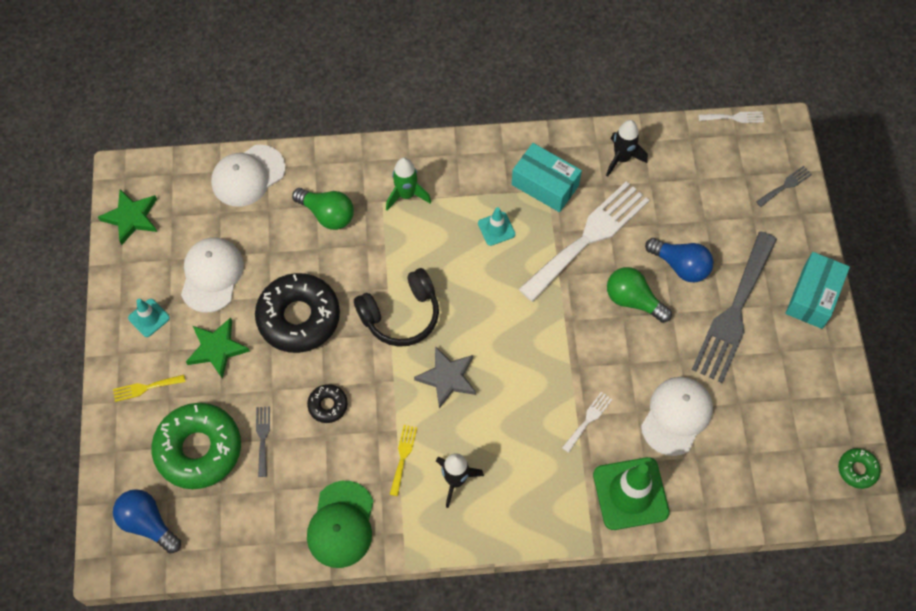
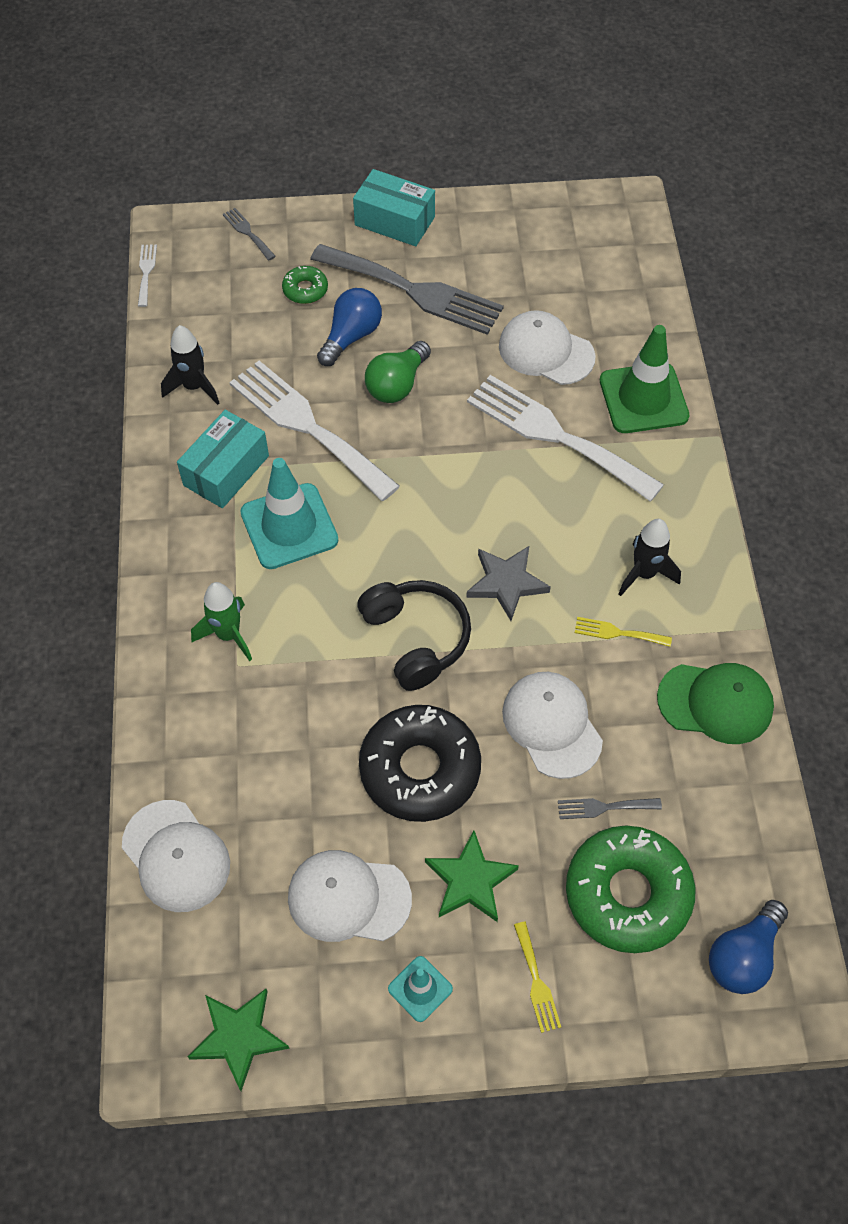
camera: 90 degrees left, 5 degrees down
(327, 214) = (253, 738): green light bulb -> none
(328, 405) = (552, 725): black donut -> white cap
(496, 229) = (289, 526): turquoise traffic cone -> turquoise traffic cone, size x1.95
(588, 420) = (555, 435): white fork -> white fork, size x2.45
(857, 470) = (598, 204): green donut -> green donut (305, 290)

